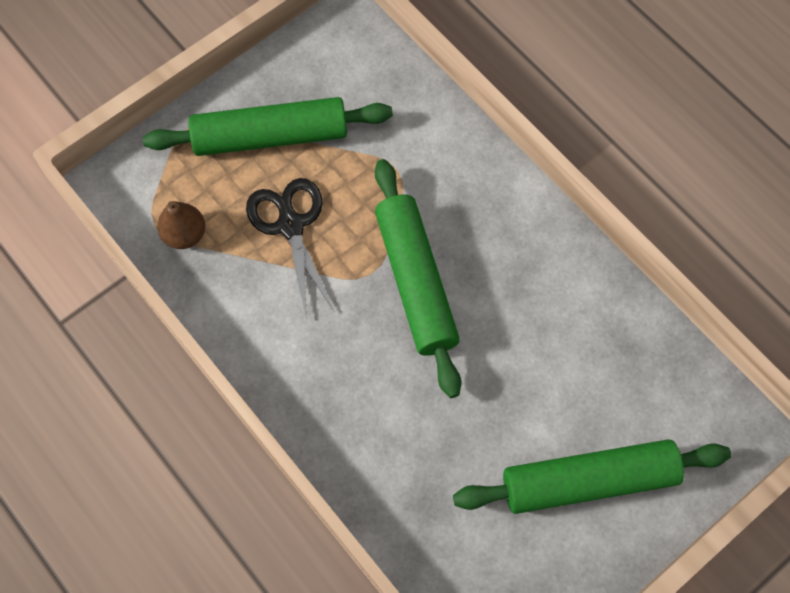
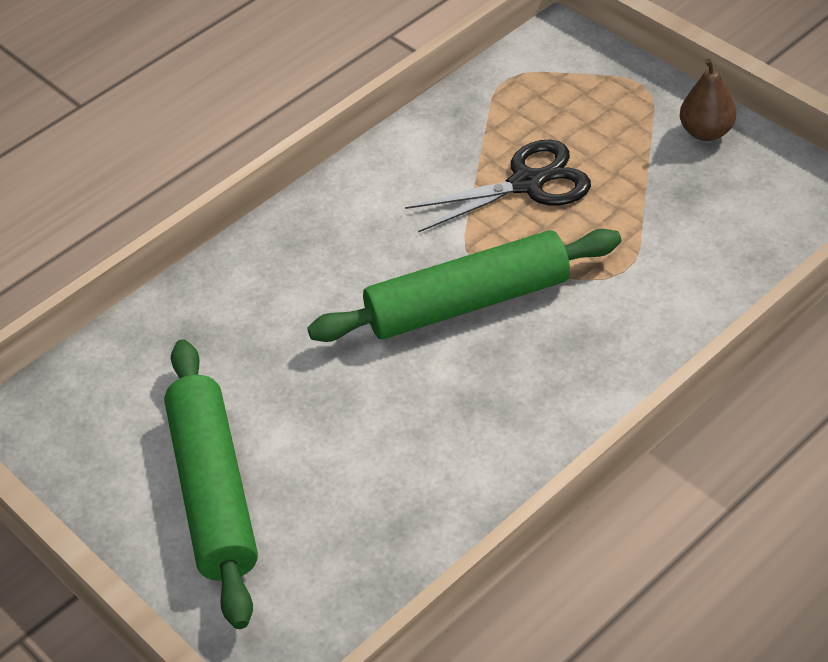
camera: 90 degrees right, 20 degrees down
(185, 234) = (501, 101): brown pear -> brown pear (706, 132)
(270, 137) = (644, 151): green rolling pin -> none

